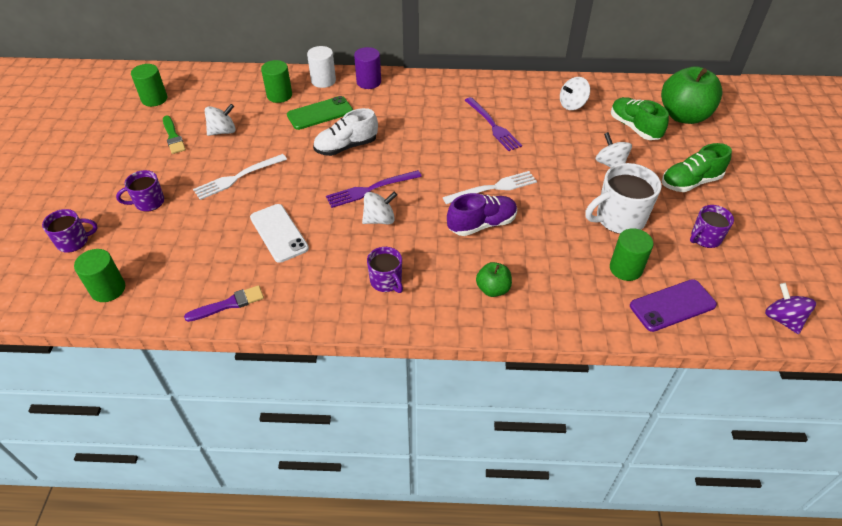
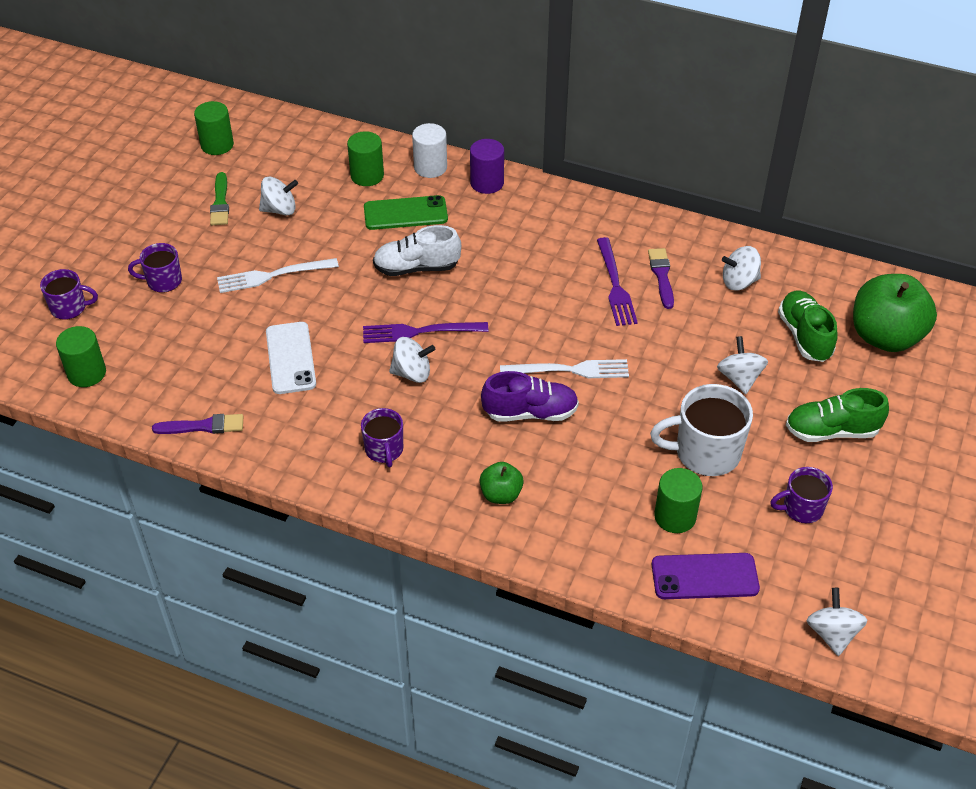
camera: 20 degrees right, 0 degrees up
(520, 113) = (661, 276): none -> purple brush
(782, 319) = (832, 633): purple spinning top -> white spinning top

